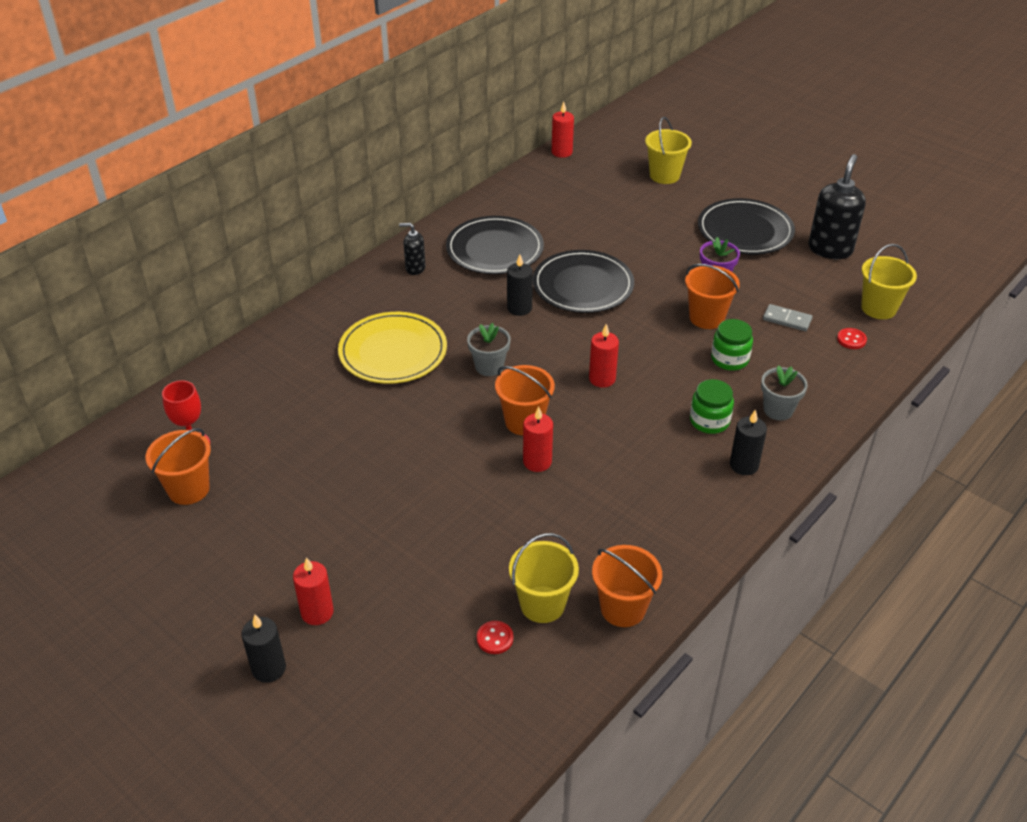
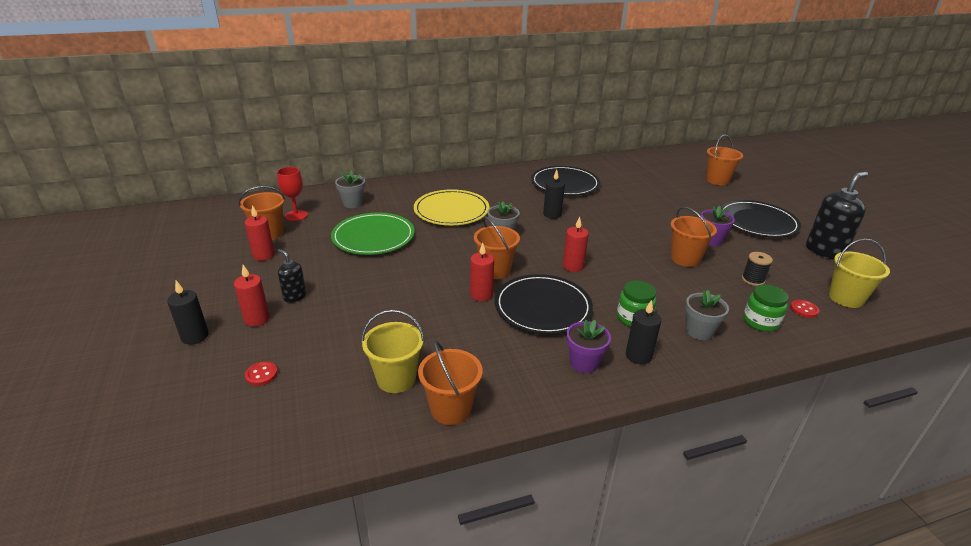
camera: 30 degrees right, 10 degrees down
(250, 392) = (353, 203): none -> grey flower pot
(334, 435) = (373, 237): none -> green plate
(415, 268) = (506, 179): black soap dispenser -> black soap dispenser (295, 296)
(495, 638) = (341, 385): red button -> red button (261, 374)
(562, 152) = (653, 154): red candle -> red candle (263, 255)
(583, 285) = (606, 216): black plate -> black plate (542, 307)
(664, 175) = (717, 180): yellow bucket -> orange bucket
(702, 497) = (584, 363): none -> purple flower pot
(729, 359) = (683, 287): green jar -> green jar (760, 322)
(787, 320) = (753, 280): grey domino -> black spool

